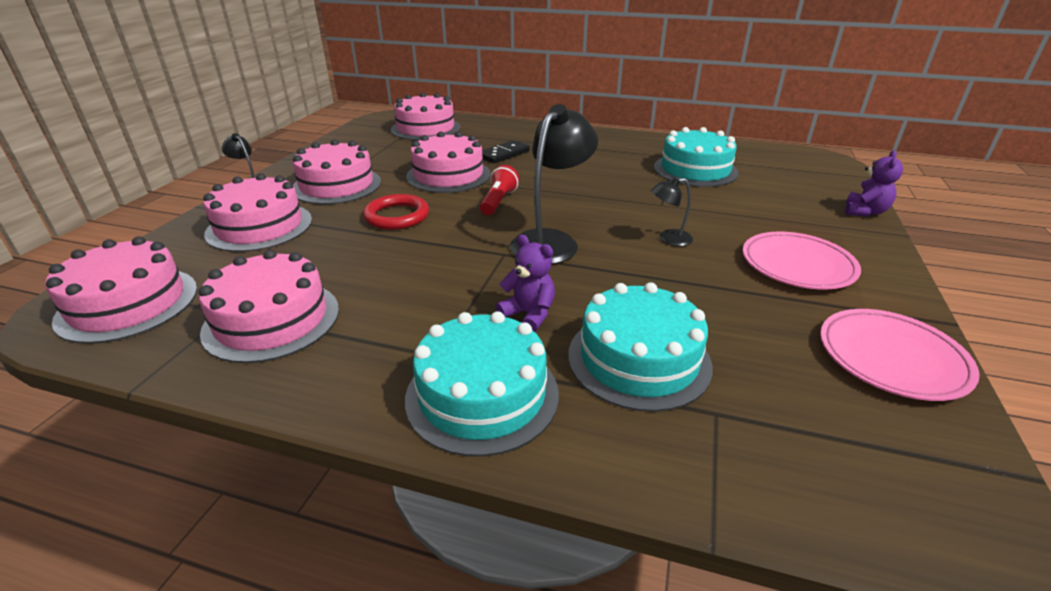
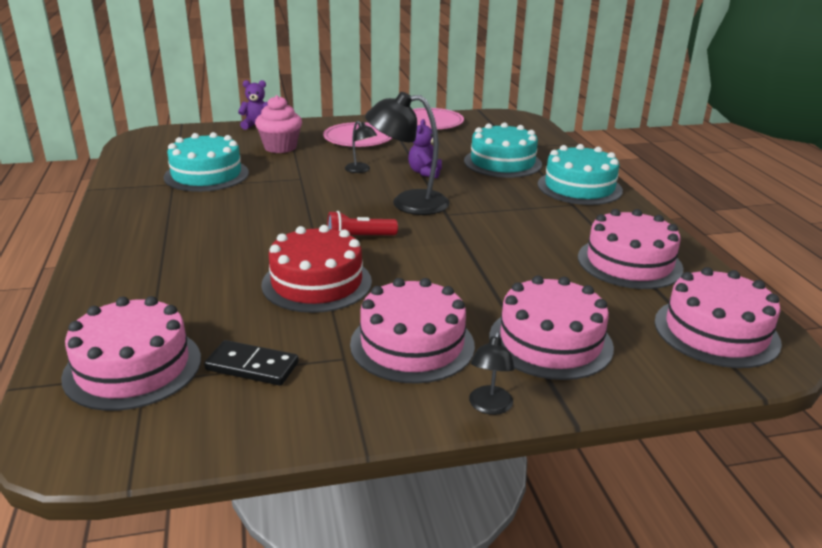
camera: 120 degrees left, 5 degrees down
(397, 216) = (441, 275): red ring -> none
(448, 175) = (317, 283): pink cake -> red cake
(504, 154) = (221, 269): black domino -> black domino (252, 366)
(529, 314) = (504, 191): purple teddy bear -> purple teddy bear (425, 172)
(770, 211) = (280, 147): none -> pink cupcake

